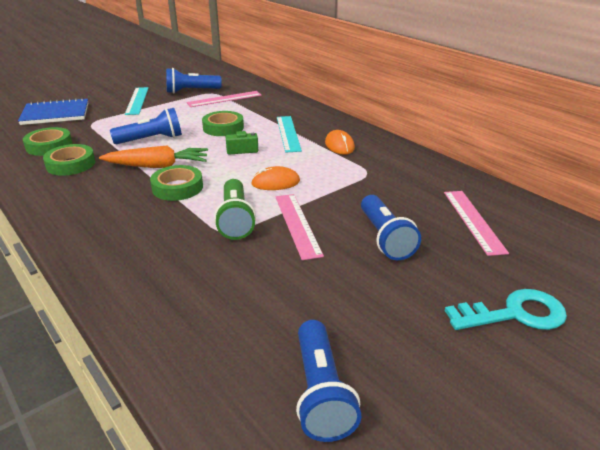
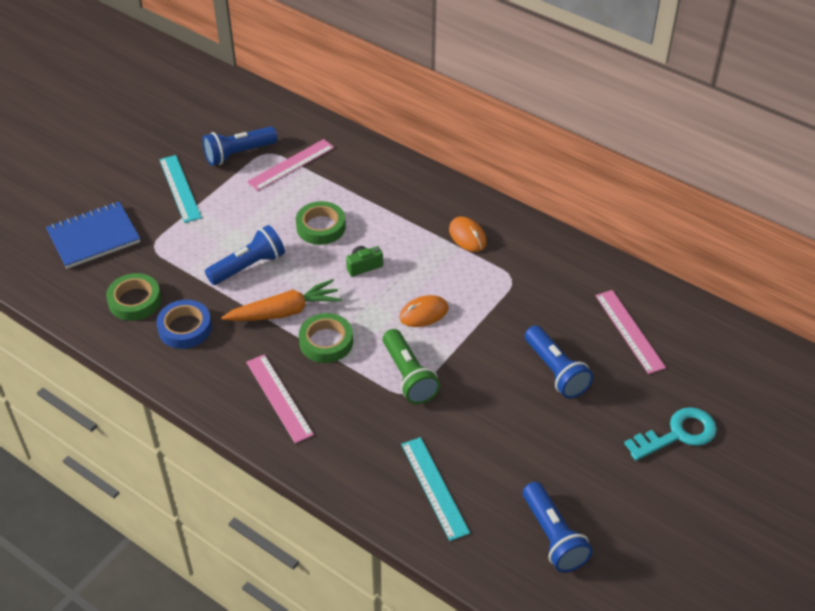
camera: 15 degrees left, 15 degrees up
(71, 164) = (185, 328): green tape -> blue tape
(288, 133) = (401, 224): turquoise ruler -> turquoise ruler (434, 487)
(297, 224) = (470, 370): pink ruler -> pink ruler (279, 398)

